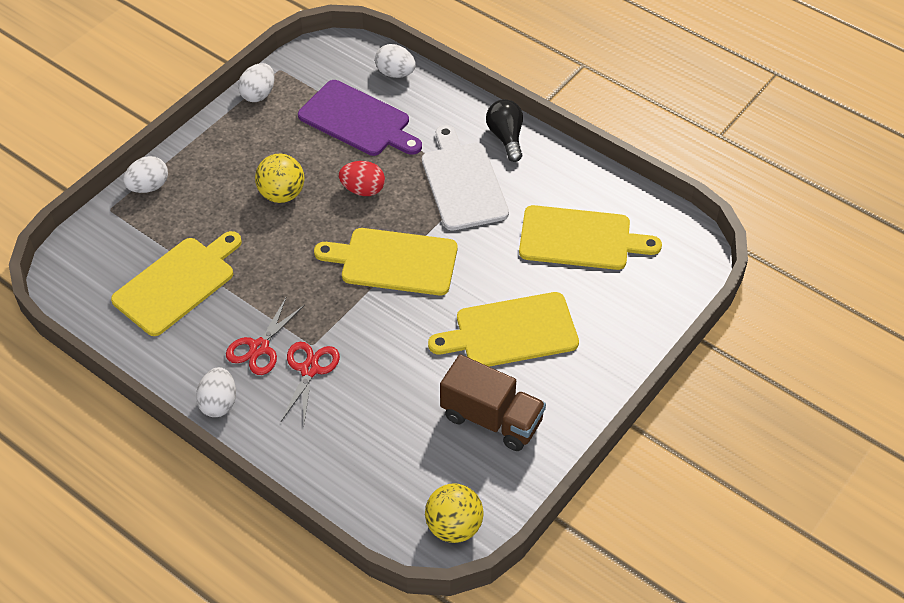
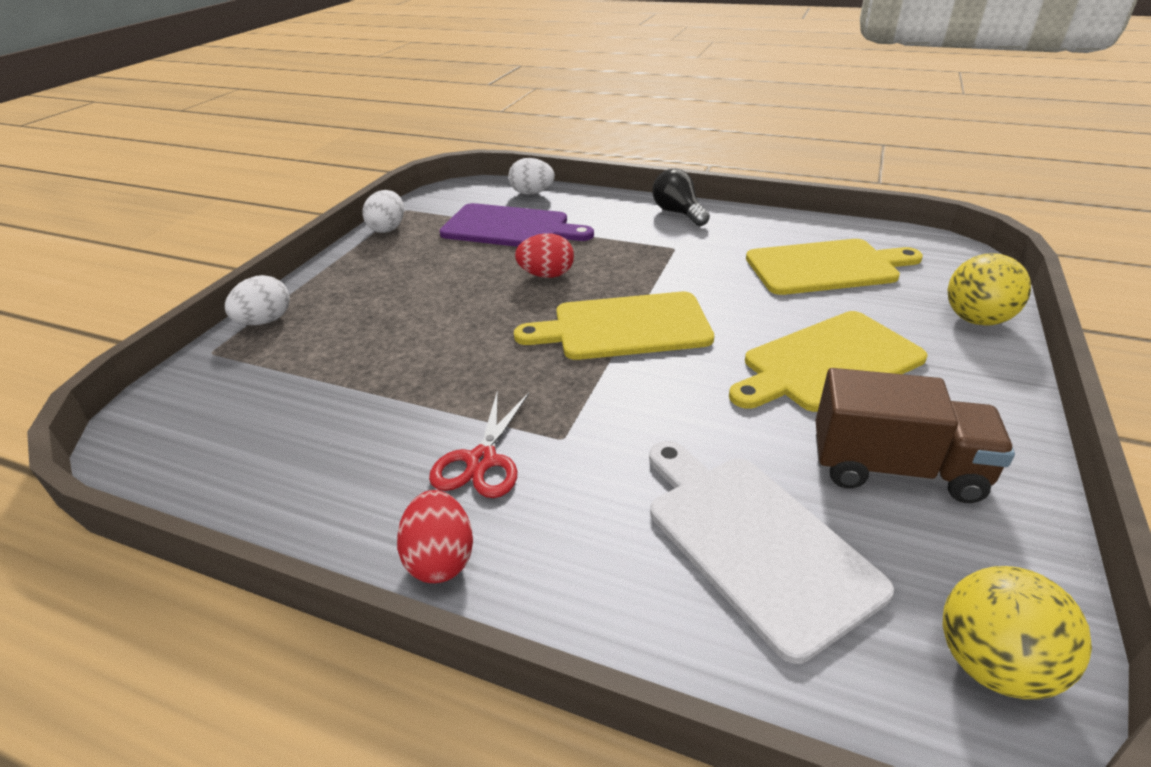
camera: 15 degrees left, 15 degrees down
(177, 283) = (326, 410): yellow cutting board -> none
(219, 403) = (440, 558): white egg -> red egg
(282, 194) = (447, 296): yellow ball -> yellow ball (976, 319)
(309, 369) = (575, 471): red scissors -> none
(463, 183) = (658, 250): white cutting board -> white cutting board (754, 542)

